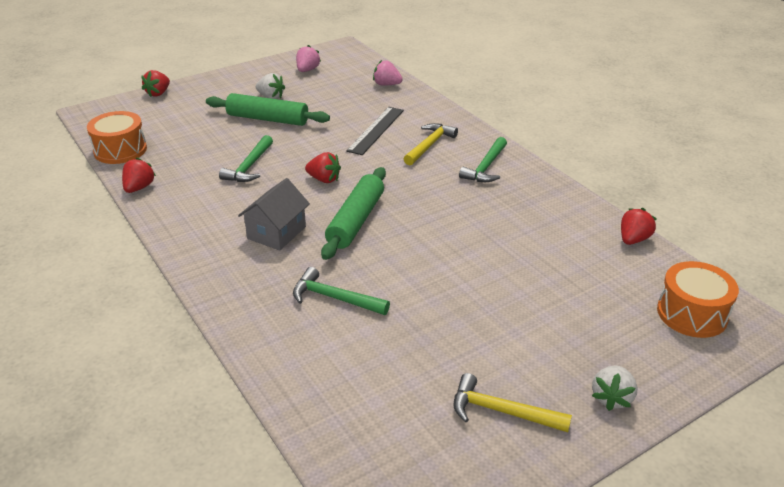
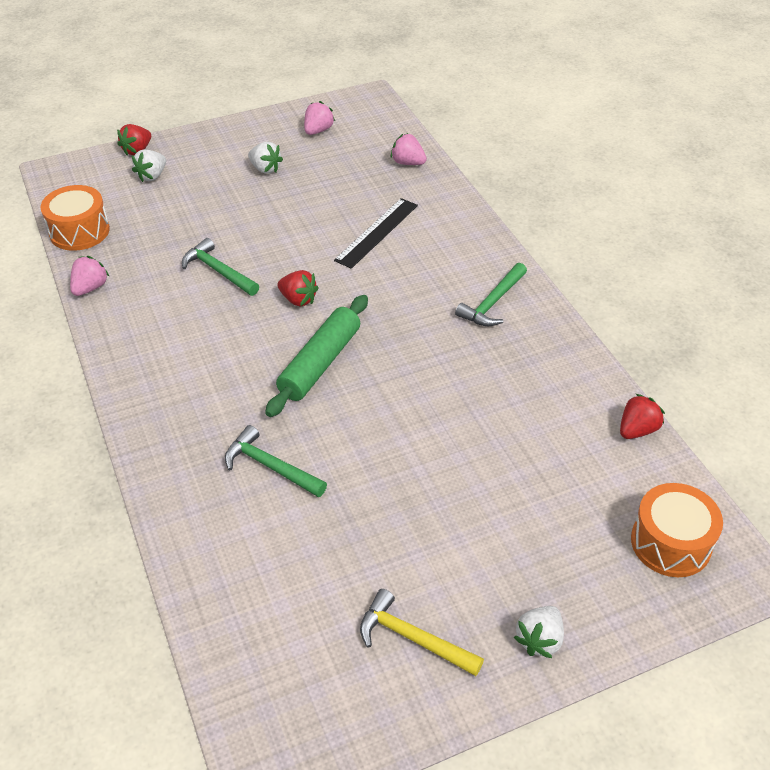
camera: 10 degrees right, 10 degrees up
(139, 188) = (90, 288): red strawberry -> pink strawberry
(175, 109) = (152, 176): none -> white strawberry
(249, 166) = (218, 271): green hammer -> green hammer turned 105 degrees clockwise
(267, 119) = (254, 202): green rolling pin -> none
(276, 232) = (227, 369): grey house -> none
(429, 145) = (434, 262): yellow hammer -> none

